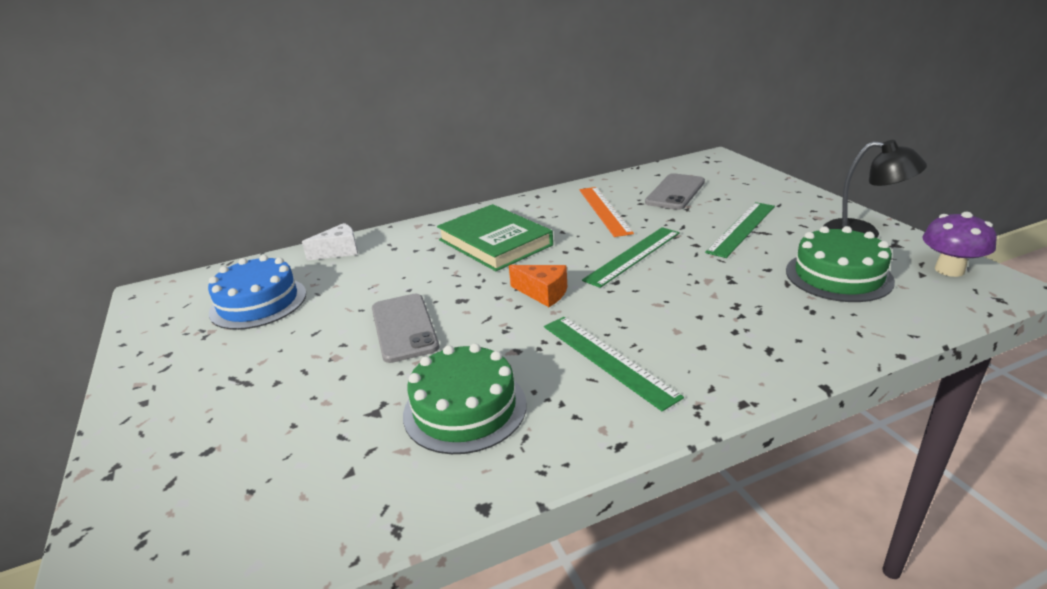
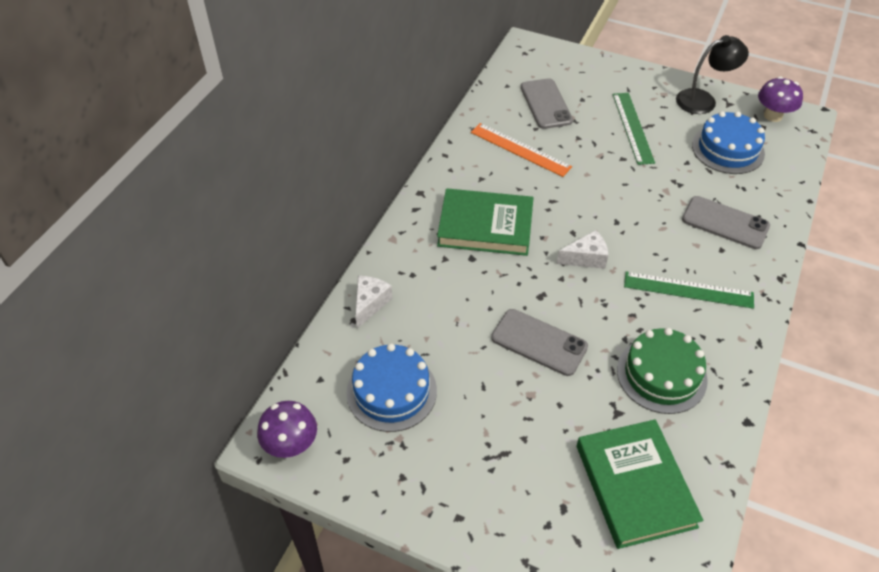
camera: 45 degrees left, 20 degrees up
(158, 299) = (291, 445): none -> purple mushroom
(285, 478) = (635, 485): none -> green book
(543, 293) = (586, 258): orange cheese -> white cheese
(633, 256) = (597, 190): green ruler -> none
(741, 328) = (725, 223): none -> grey phone
(838, 276) = (727, 149): green cake -> blue cake

